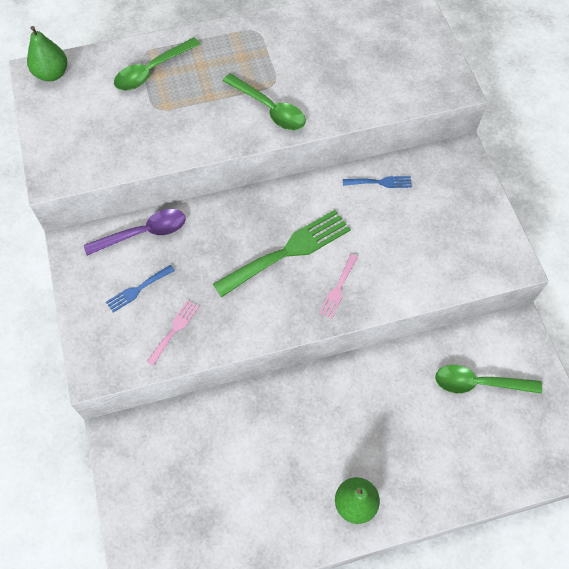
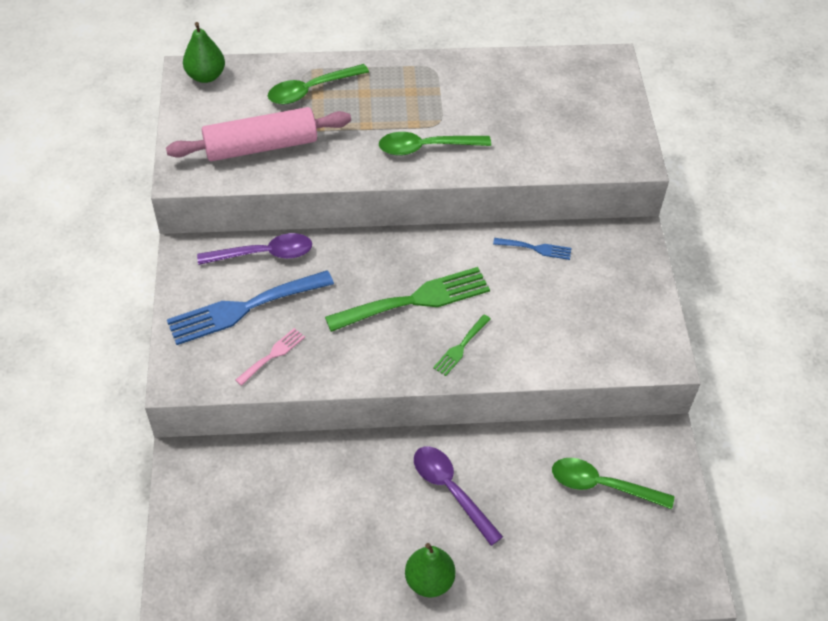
camera: 10 degrees right, 10 degrees down
(119, 134) = (261, 146): none -> pink rolling pin
(137, 290) = (243, 308): blue fork -> blue fork, size x2.07
(269, 109) = (426, 147): green spoon -> green spoon turned 120 degrees clockwise
(338, 289) = (460, 347): pink fork -> green fork
(354, 415) = (451, 490): none -> purple spoon

